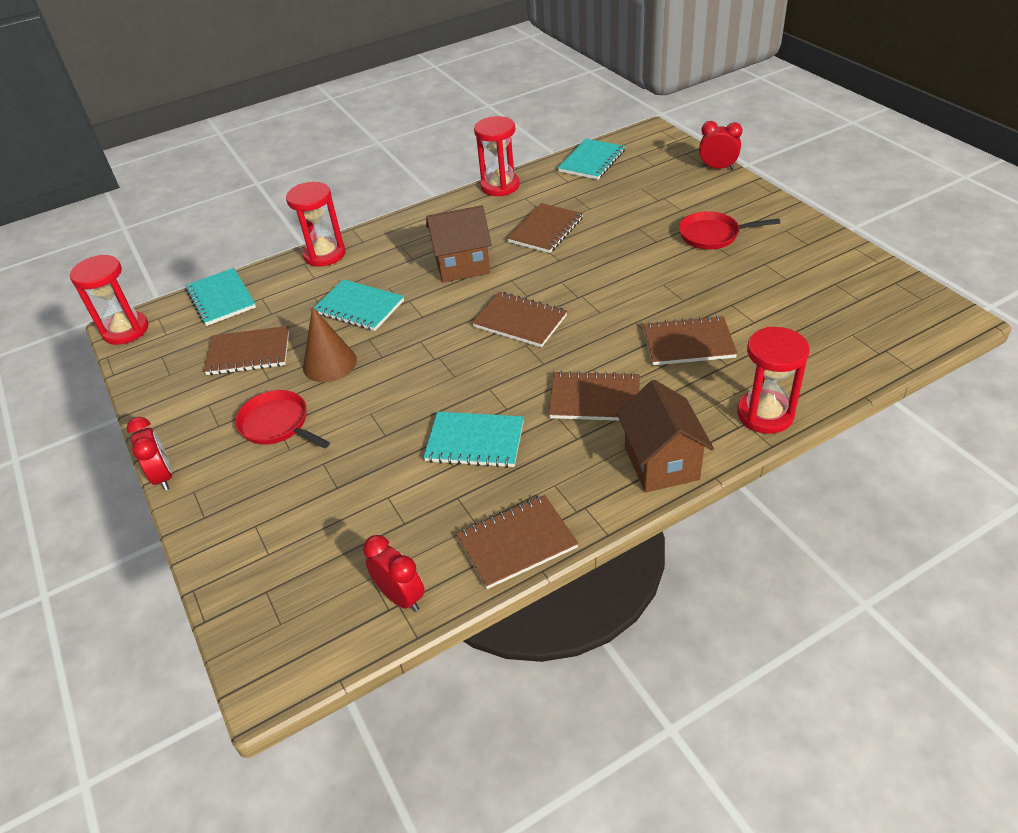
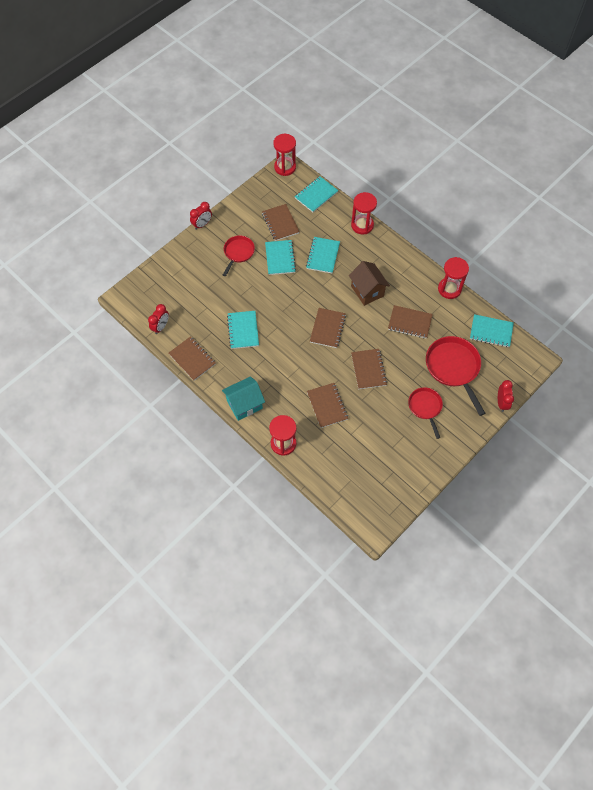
camera: 70 degrees right, 20 degrees up
(329, 363) = (280, 258): brown cone -> turquoise notebook
(595, 398) = (279, 372): brown notebook -> brown notebook (368, 369)
(645, 200) = (453, 368): none -> red pan
(661, 463) = (244, 404): brown house -> turquoise house

